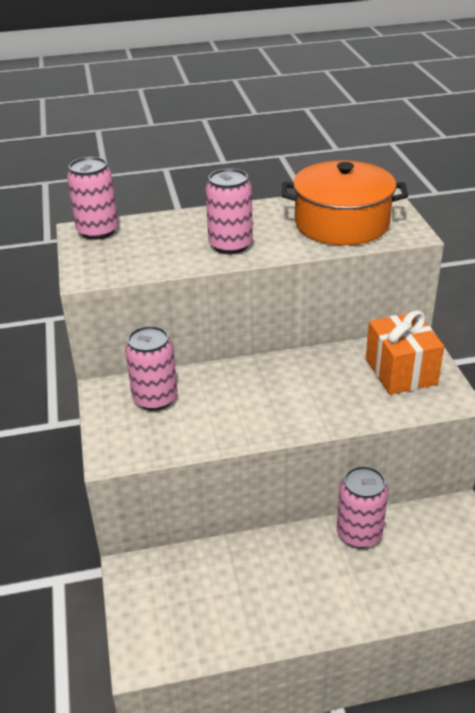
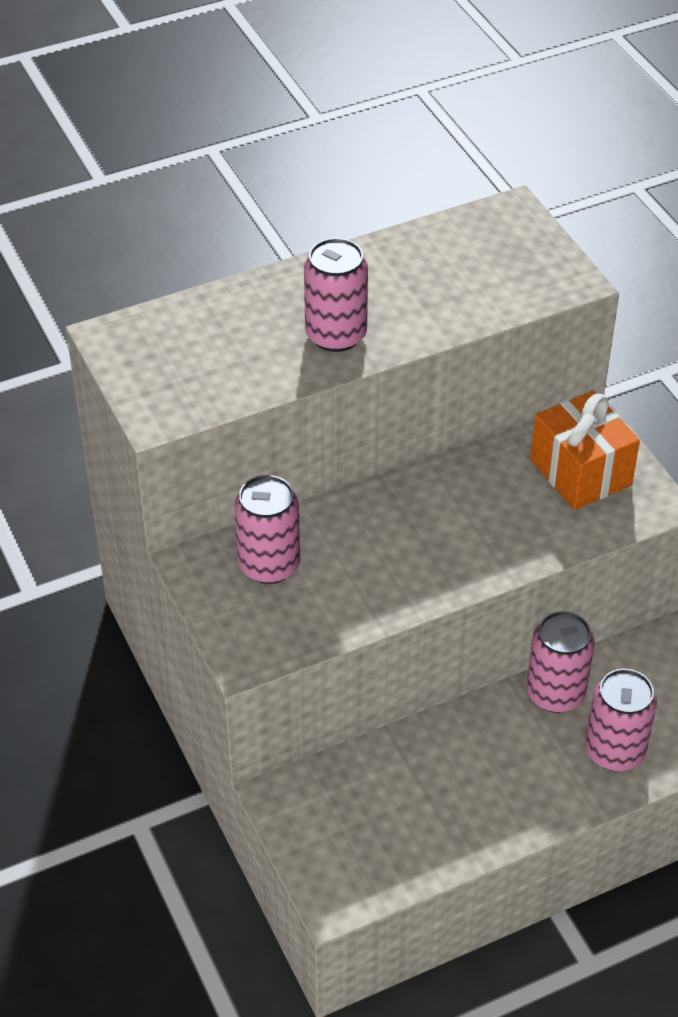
camera: 15 degrees left, 10 degrees up
(98, 231) = (136, 333): pink can -> pink can (614, 751)
(342, 223) = (475, 275): orange pot -> none

